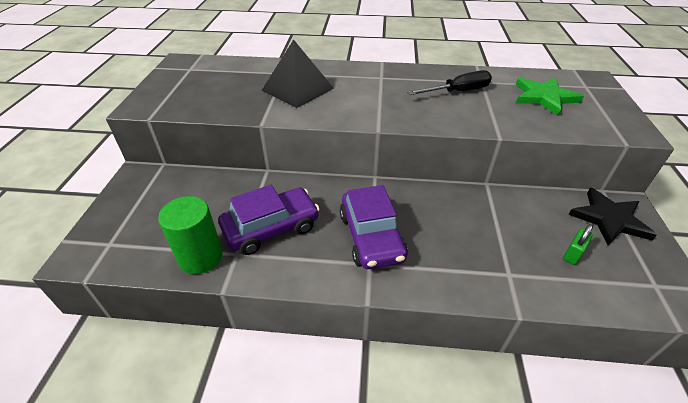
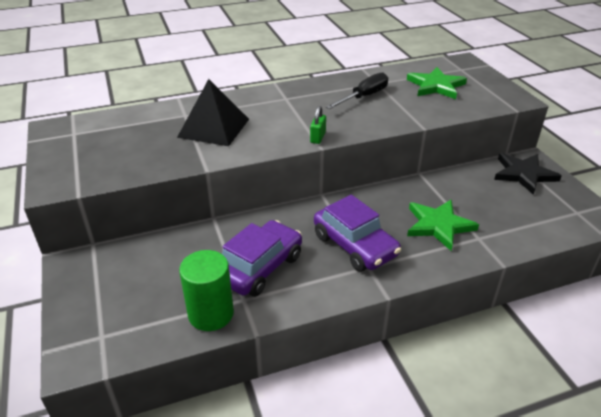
camera: 25 degrees left, 5 degrees down
(472, 245) = (438, 225): none -> green star
(573, 254) = (513, 208): green padlock -> green padlock (318, 137)

